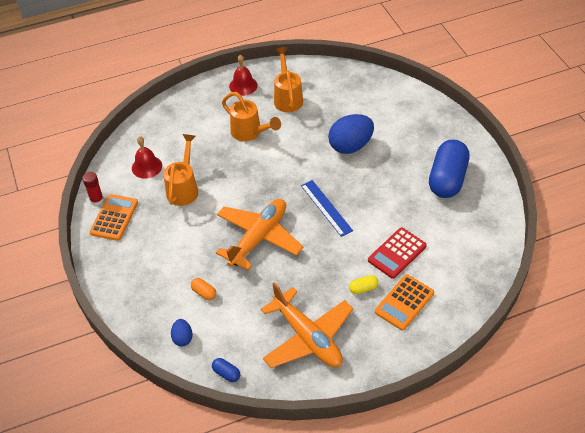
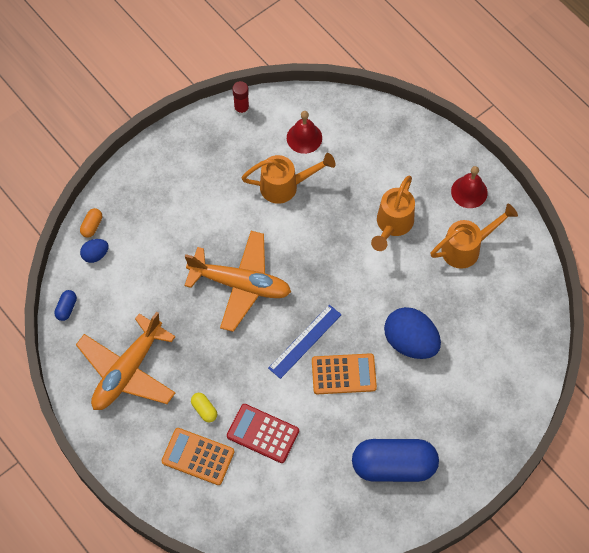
camera: 70 degrees right, 15 degrees up
(114, 218) = (224, 135): orange calculator -> orange calculator (343, 374)
(204, 293) = (154, 255): orange capsule -> orange capsule (92, 226)

